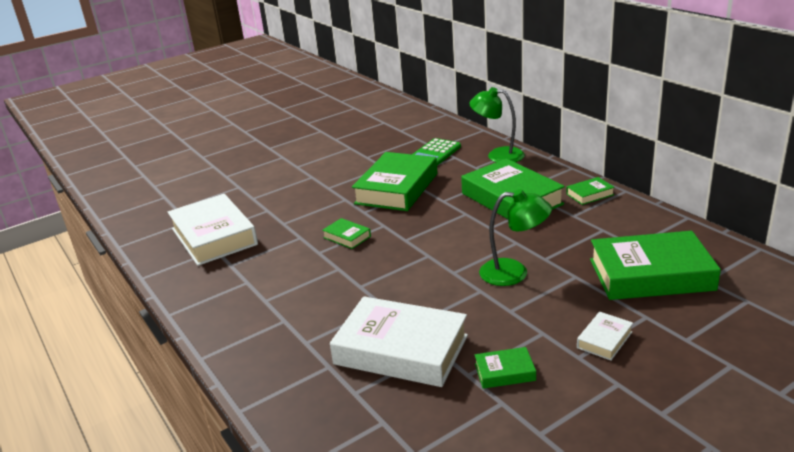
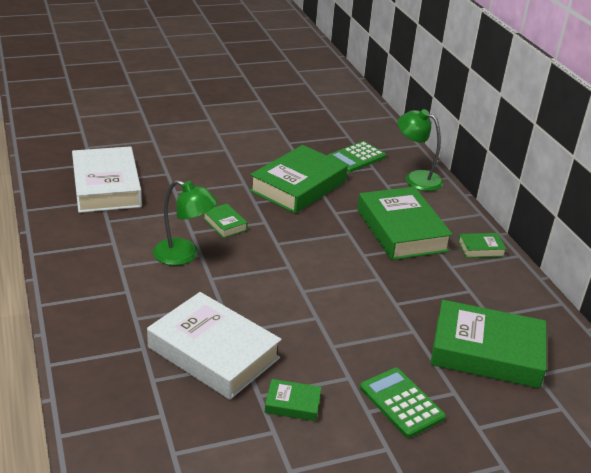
camera: 10 degrees right, 5 degrees up
(514, 273) = (358, 309): green lamp -> green lamp (184, 255)
(604, 340) = (401, 403): white book -> green calculator

